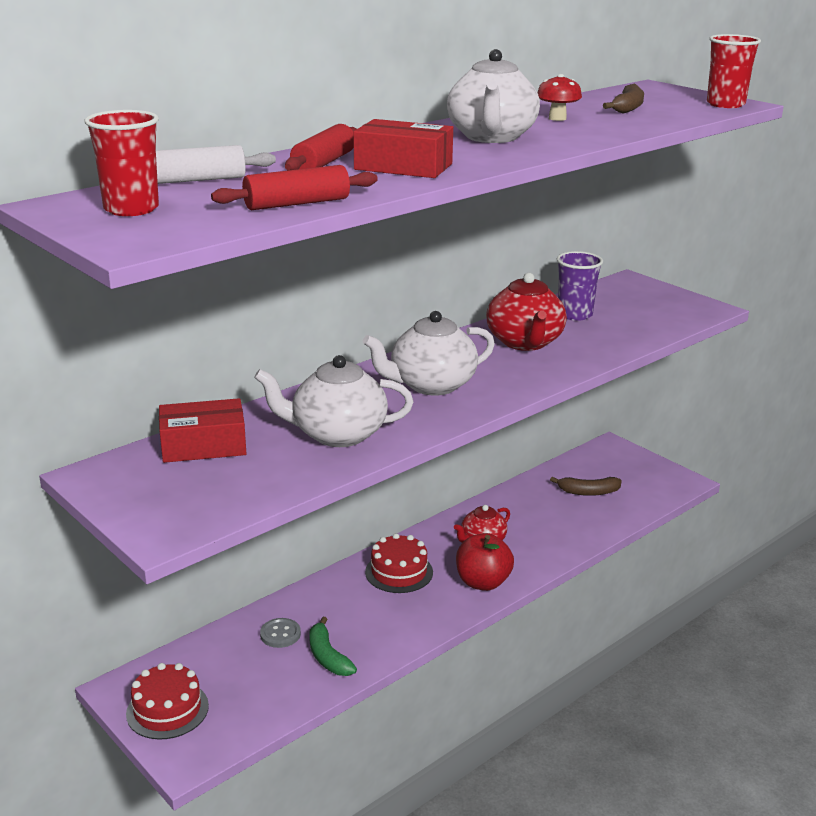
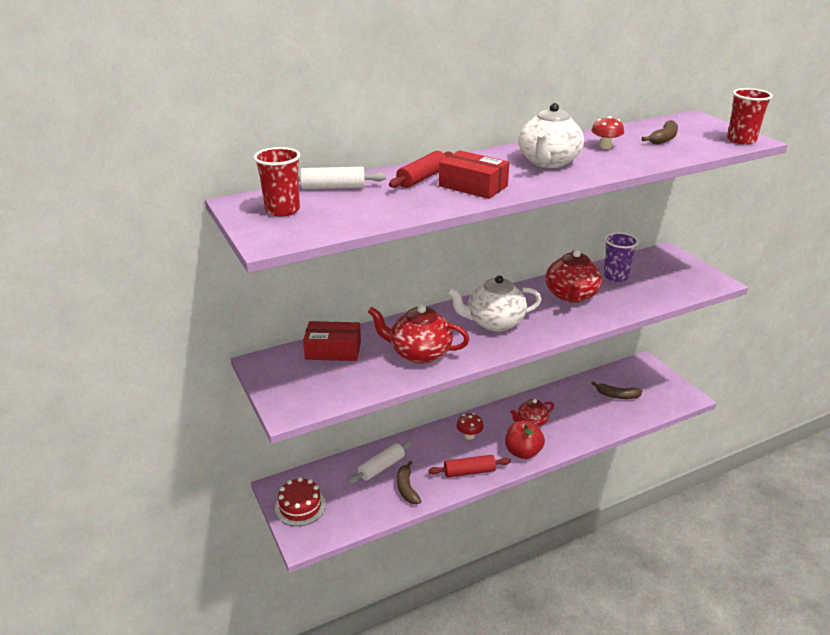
camera: 15 degrees right, 5 degrees up
(280, 634) = (381, 467): grey button -> white rolling pin
(297, 204) = (386, 215): red rolling pin -> red rolling pin (469, 472)
(327, 657) = (406, 488): green banana -> brown banana
(337, 434) = (419, 353): white teapot -> red teapot
(399, 572) = (469, 436): red cake -> red mushroom

